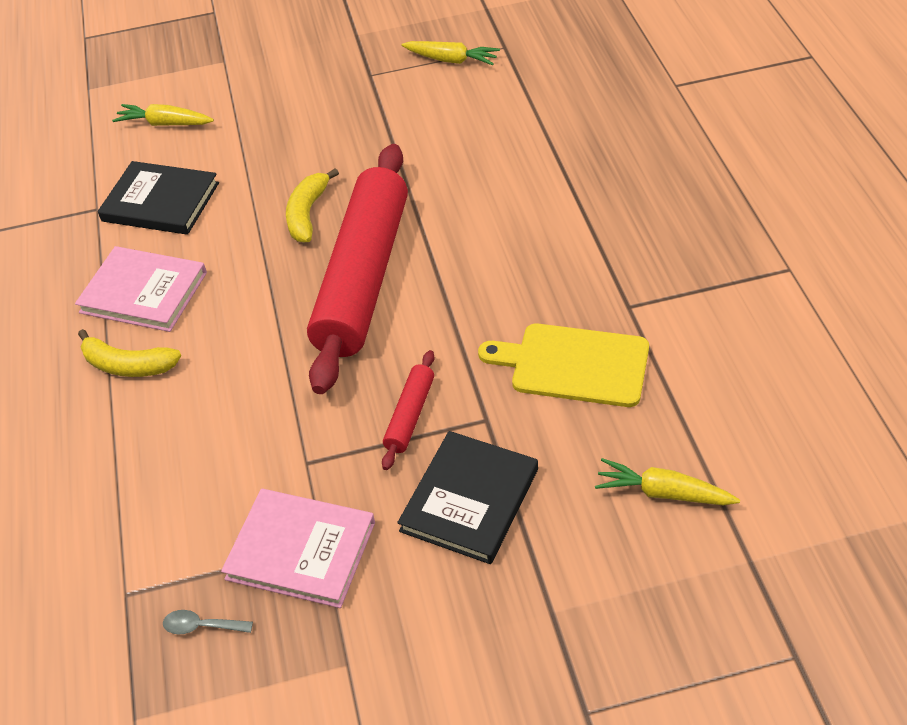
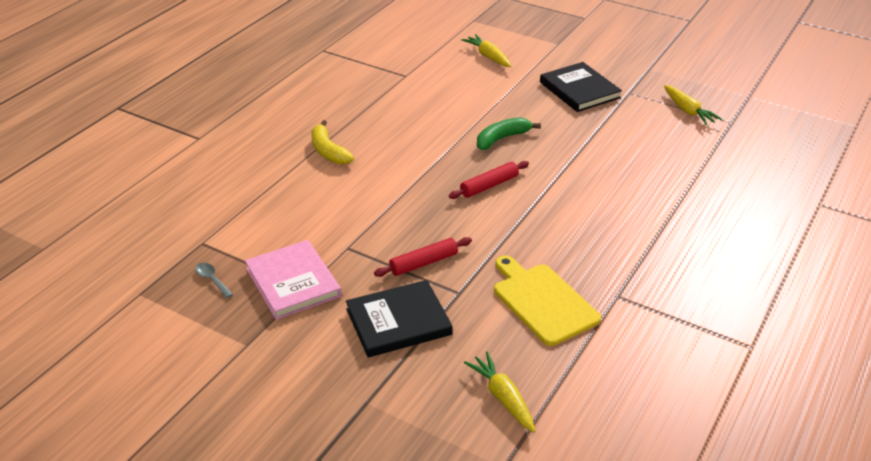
camera: 40 degrees right, 10 degrees down
(144, 292) = (377, 125): pink book -> none
(160, 202) = (438, 90): black book -> black book (579, 90)
(307, 214) = (502, 139): yellow banana -> green banana
(364, 277) = (489, 186): red rolling pin -> red rolling pin, size x0.40

